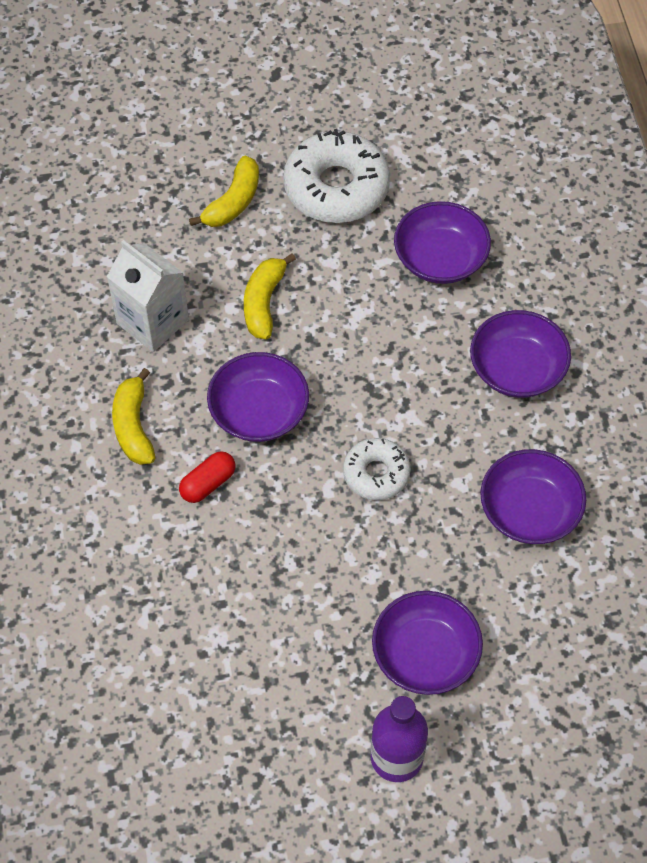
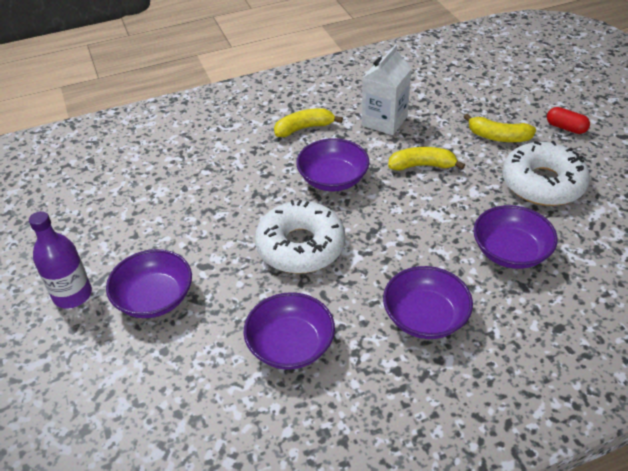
camera: 80 degrees right, 15 degrees down
(208, 483) = (271, 166): red capsule -> red capsule (565, 128)
(376, 473) = (300, 246): white donut -> white donut, size x1.74

